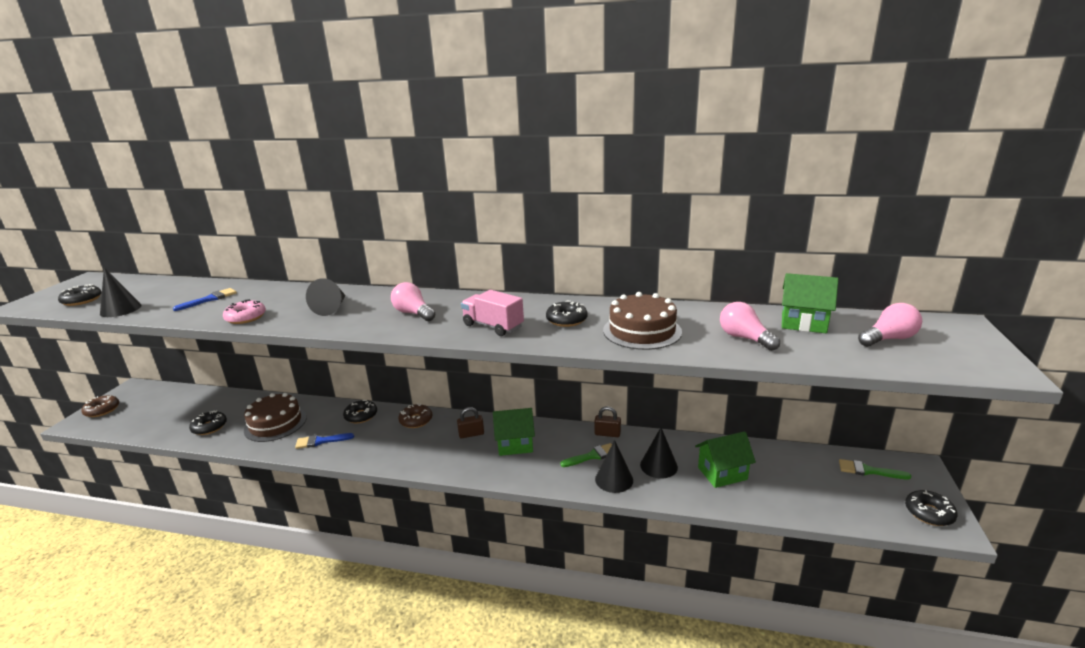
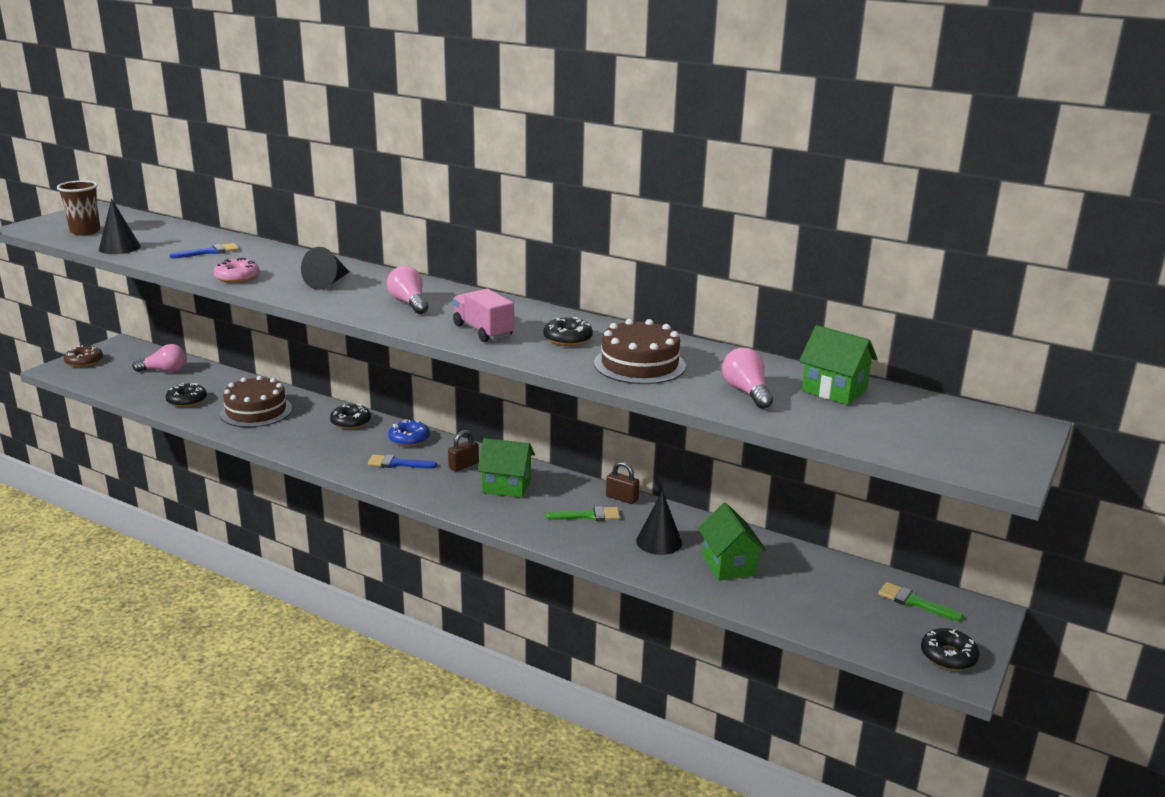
camera: 15 degrees right, 0 degrees up
(82, 300) = (85, 231): black donut -> brown cup
(321, 441) = (296, 438): blue brush -> blue brush (397, 463)
(416, 420) = (409, 439): brown donut -> blue donut
(471, 434) = (463, 465): brown padlock -> brown padlock turned 45 degrees counterclockwise
(614, 479) = (597, 543): black cone -> none
(722, 473) = (729, 565): green house -> green house turned 75 degrees clockwise
(888, 339) = (913, 423): pink light bulb -> pink light bulb (164, 371)

